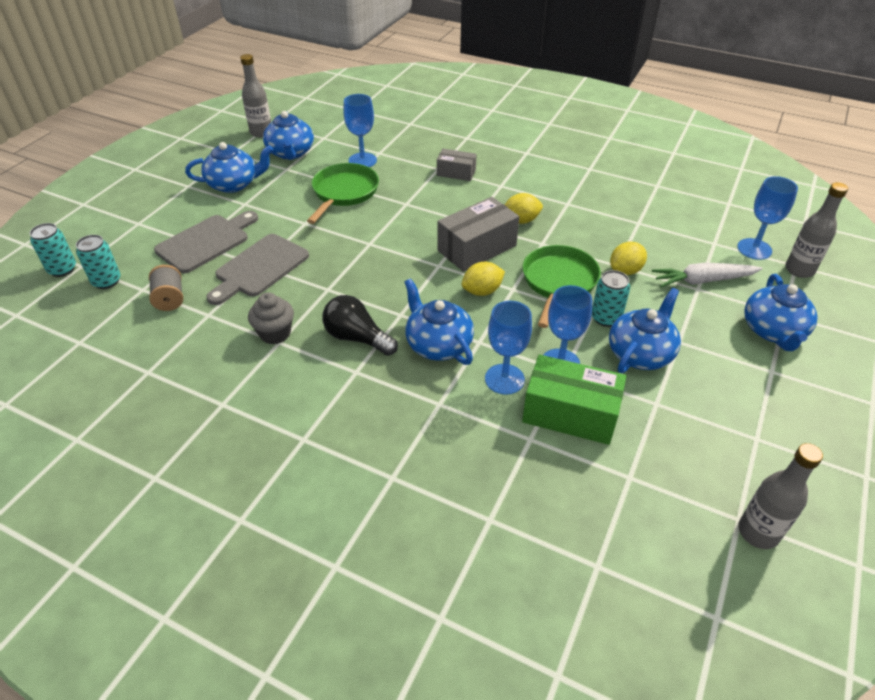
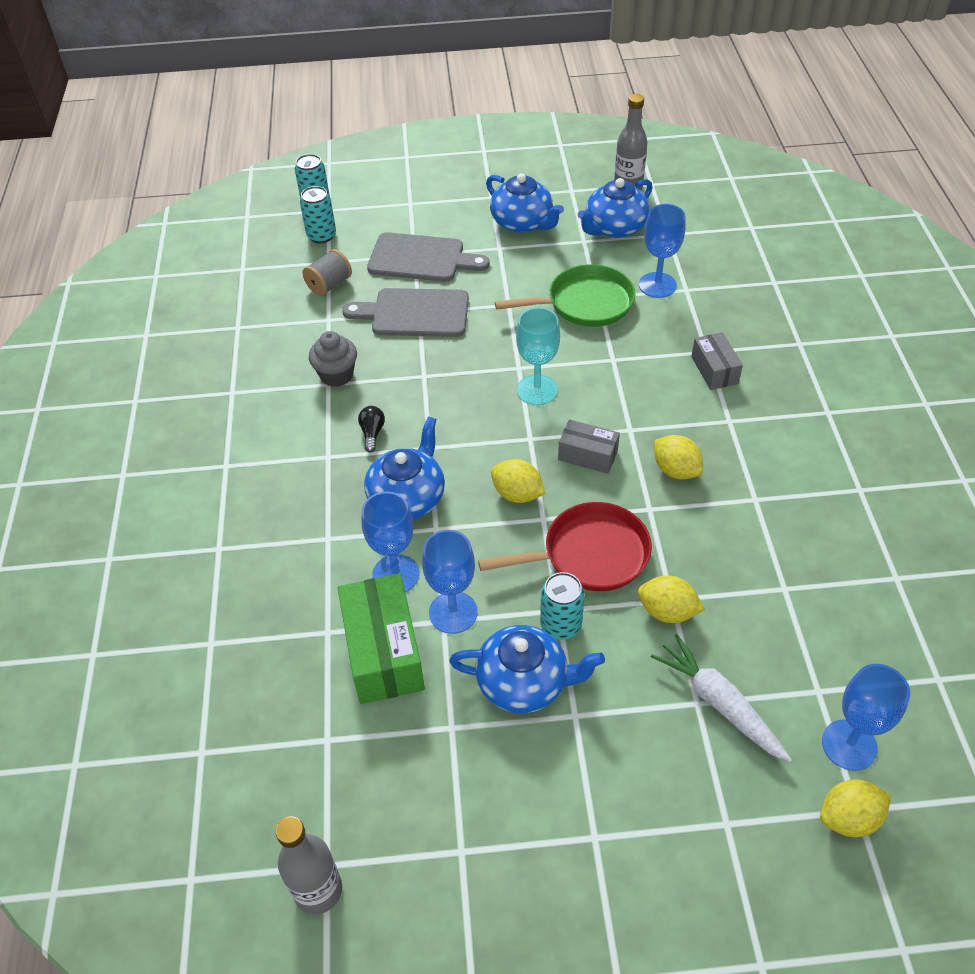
camera: 60 degrees right, 5 degrees up
(357, 338) = (372, 433): black light bulb -> black light bulb, size x0.53
(399, 244) = (537, 390): none -> turquoise goblet
(477, 248) = (588, 455): grey box -> grey box, size x0.58
(558, 282) = (589, 554): green pan -> red pan
(773, 331) = (677, 818): blue teapot -> none
(799, 270) = (848, 818): grey bottle -> yellow lemon

